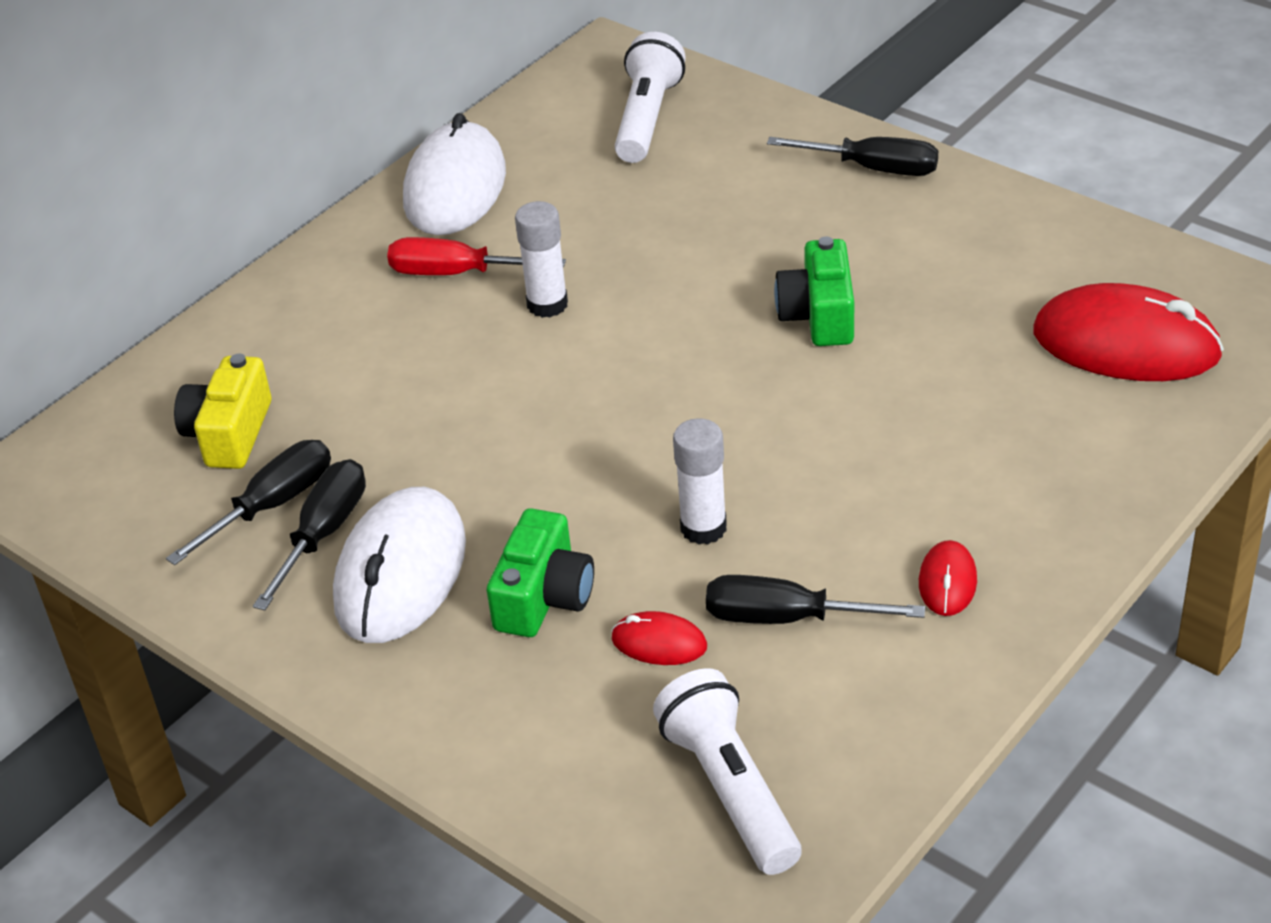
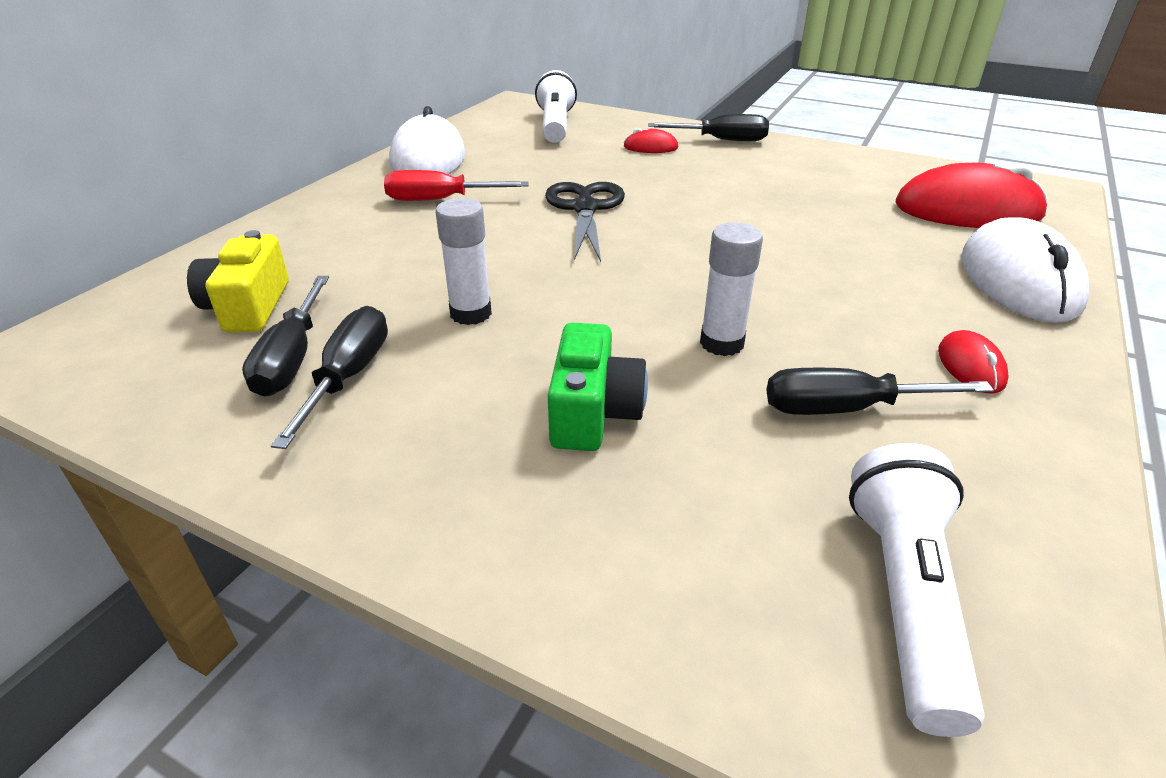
camera: 15 degrees left, 5 degrees down
(272, 505) = (292, 358): black screwdriver -> black screwdriver turned 150 degrees clockwise
(401, 572) = (436, 403): white mouse -> white mouse (1018, 280)
(547, 304) = (519, 212): white glue stick -> white glue stick (471, 313)
(631, 303) = (585, 209): none -> black scissors
(659, 643) = (732, 443): red mouse -> red mouse (650, 147)
(730, 790) = (904, 598): white flashlight -> white flashlight turned 45 degrees clockwise
(819, 315) = (733, 207): green camera -> none

